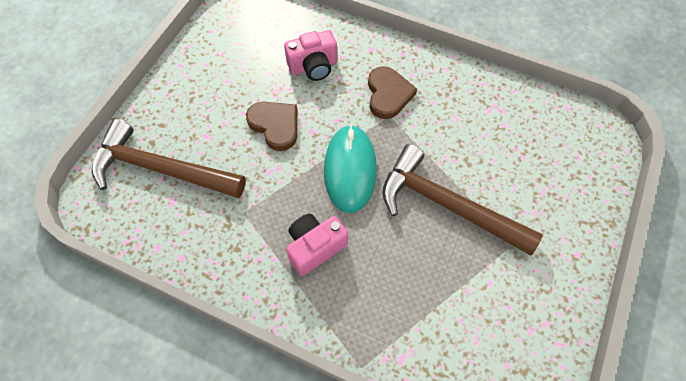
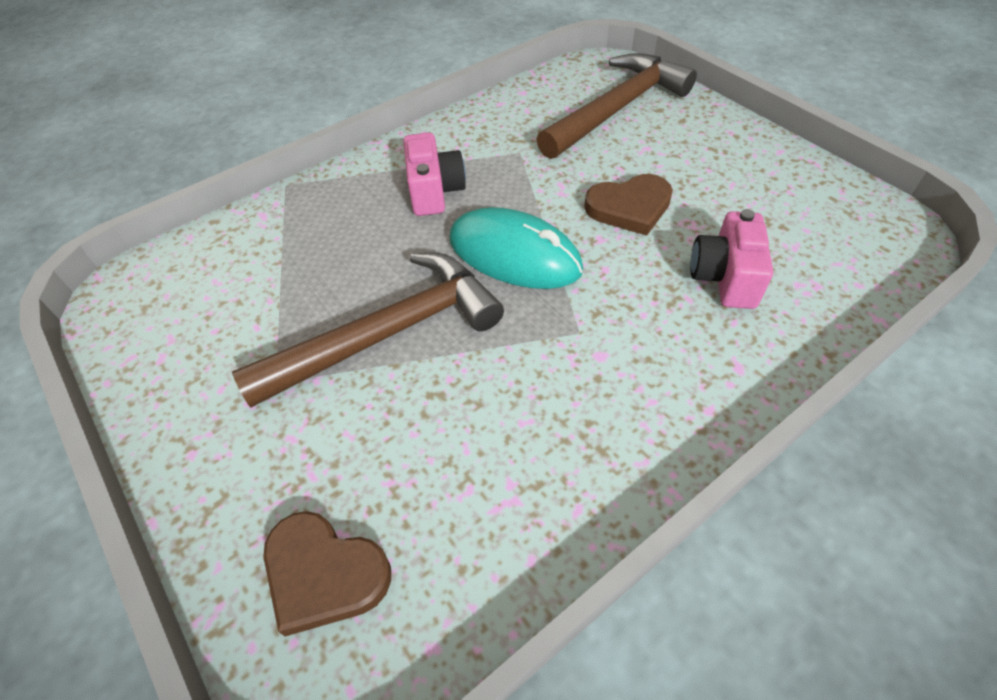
camera: 120 degrees right, 10 degrees down
(388, 94) = (623, 348): brown heart -> brown heart (324, 573)

